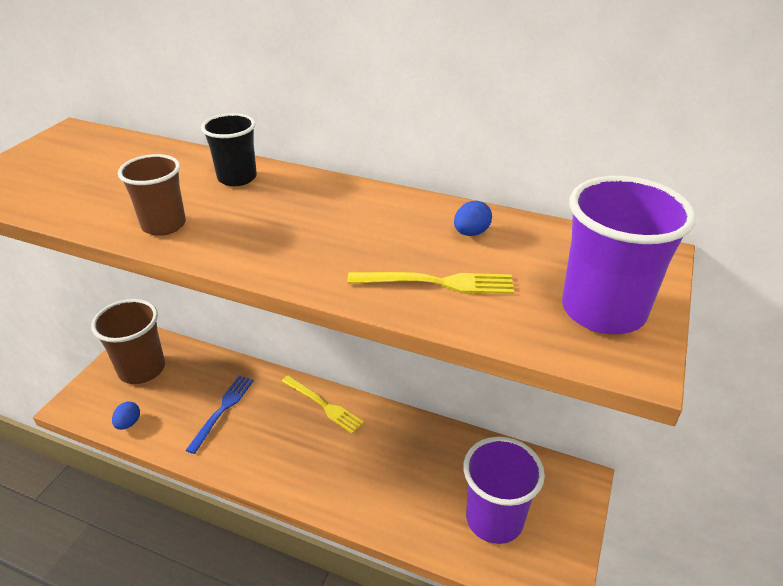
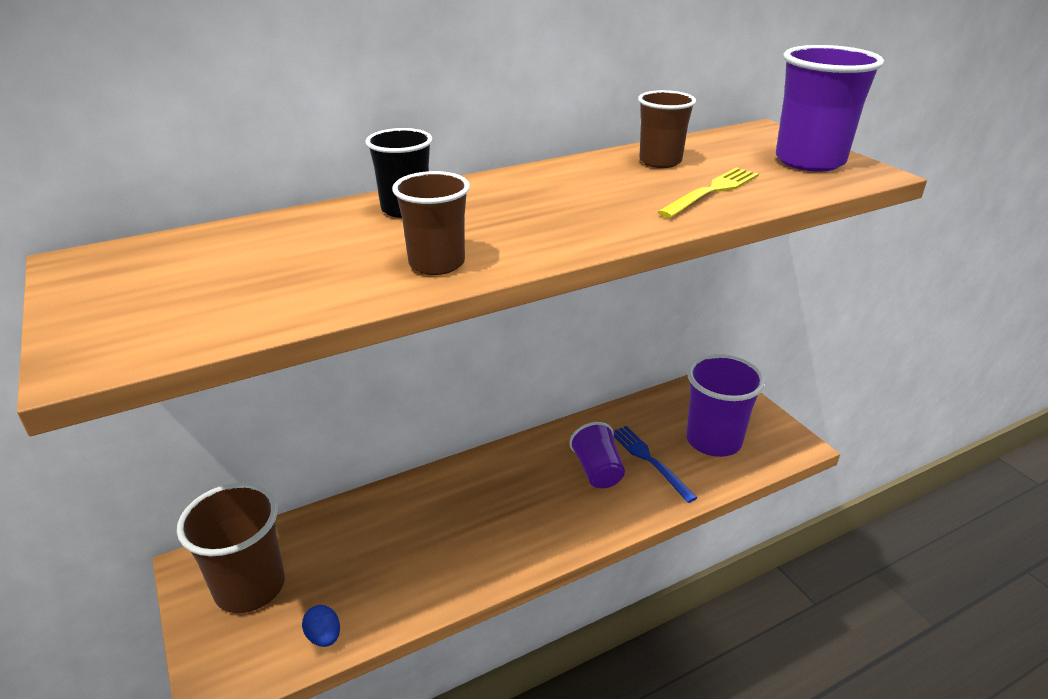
camera: 50 degrees left, 5 degrees down
(222, 410) = (405, 545): blue fork -> blue fork (649, 460)
(323, 405) = (489, 470): yellow fork -> none
(380, 464) = (597, 471): none -> purple cup
(471, 233) = (660, 161): blue egg -> brown cup

